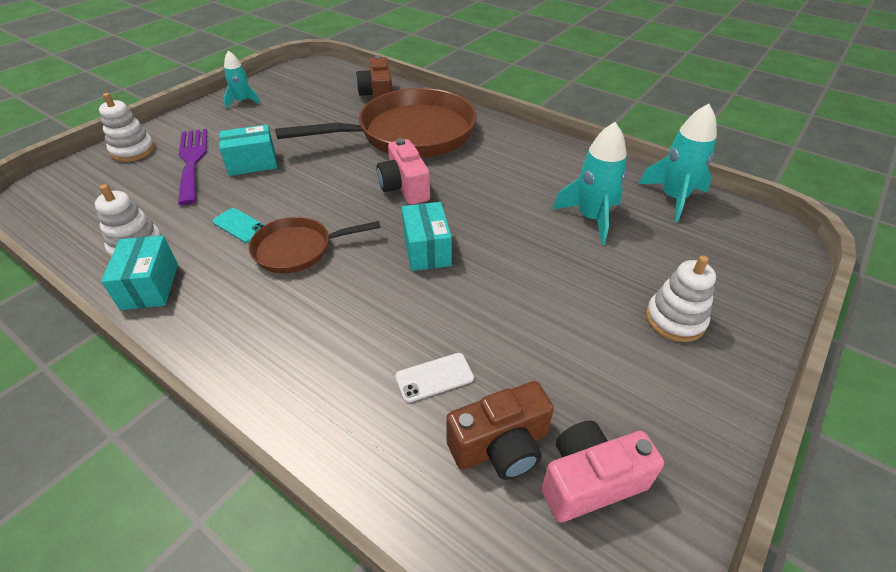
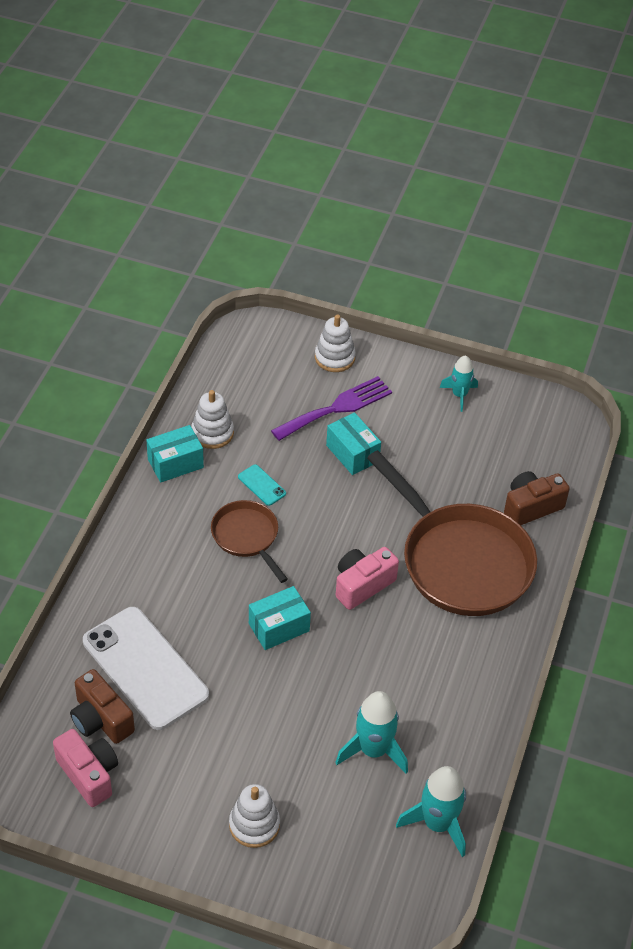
camera: 70 degrees right, 5 degrees up
(240, 225) = (261, 485): turquoise phone -> turquoise phone turned 60 degrees counterclockwise
(434, 377) = (145, 668): white phone -> white phone, size x2.49

